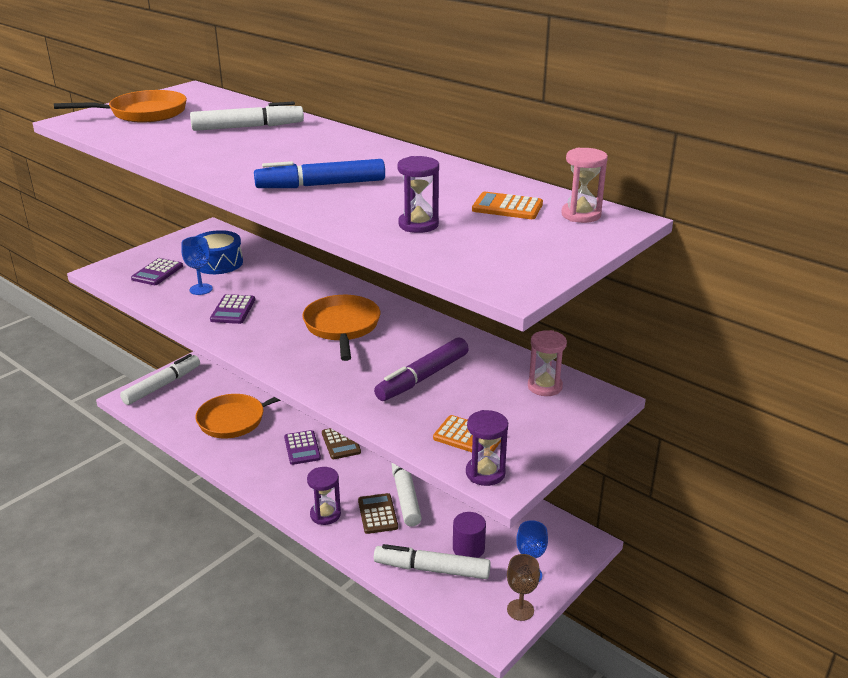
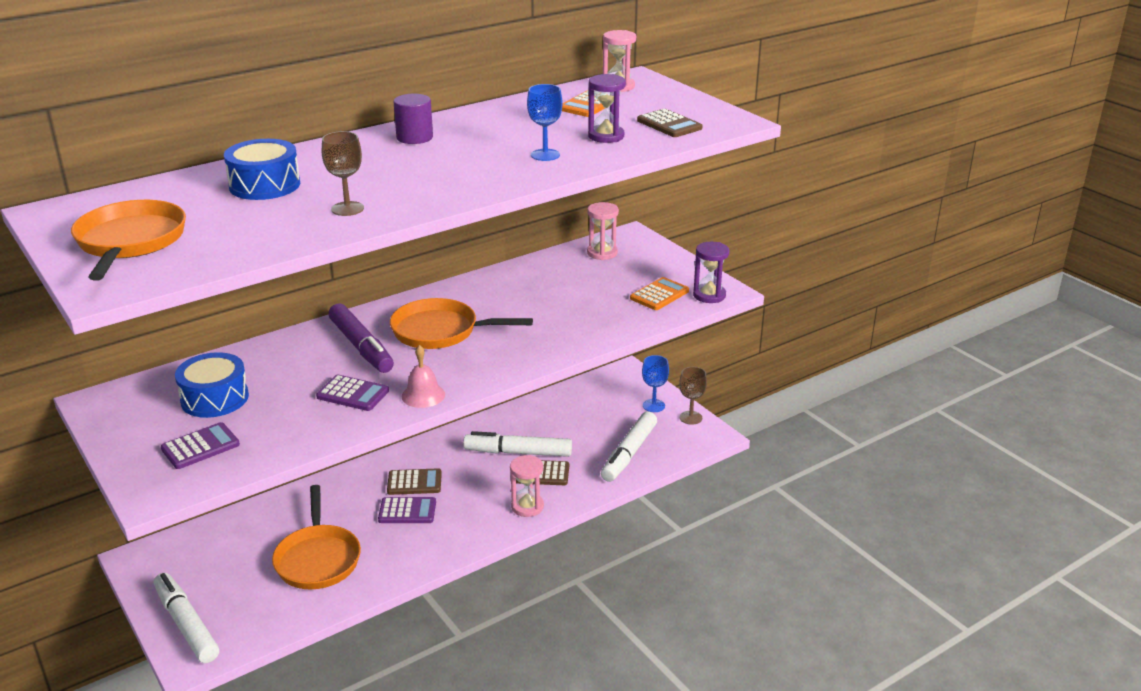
camera: 75 degrees left, 0 degrees up
(157, 272) = (200, 447): purple calculator -> purple calculator turned 75 degrees counterclockwise
(201, 289) = (280, 414): blue goblet -> blue goblet (545, 155)
(207, 156) = (347, 209): none -> brown goblet
(236, 339) = (423, 395): none -> pink bell
(248, 127) = (265, 185): white marker -> blue drum
(321, 185) = (485, 163): blue marker -> none
(325, 514) = (527, 507): purple hourglass -> pink hourglass
(423, 378) = (560, 302): purple marker -> purple marker (361, 347)
(468, 548) = (611, 430): purple cylinder -> purple cylinder (414, 137)
(475, 251) = (669, 124): none -> brown calculator

